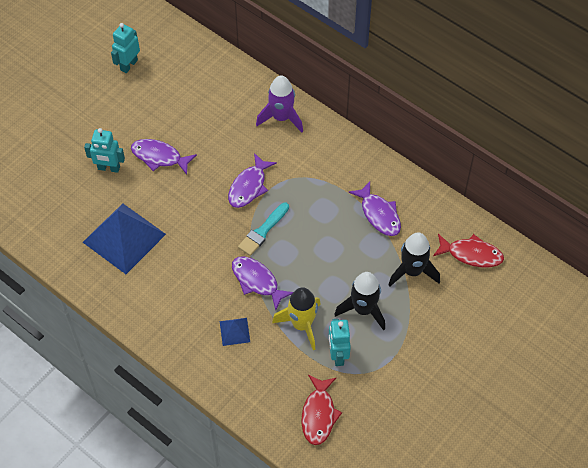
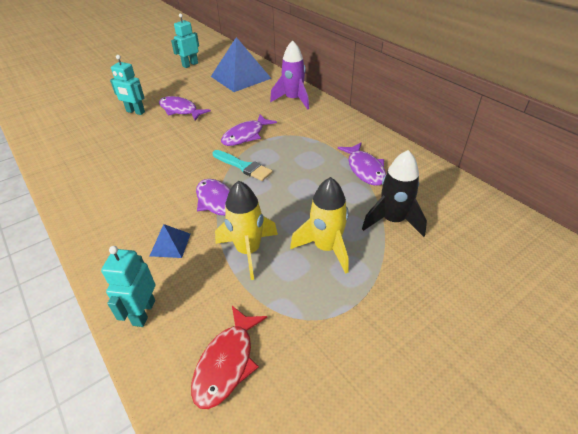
camera: 15 degrees right, 15 degrees down
(124, 238) = (114, 154): blue pyramid -> blue pyramid (240, 77)
(263, 231) = (243, 166): turquoise brush -> turquoise brush turned 105 degrees counterclockwise
(338, 355) = (279, 291): turquoise robot -> turquoise robot (143, 312)
(363, 309) = (326, 248): black rocket -> yellow rocket
(471, 254) = (465, 215): red fish -> none

